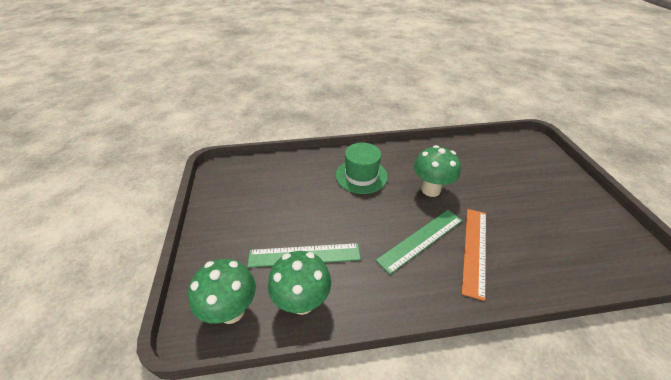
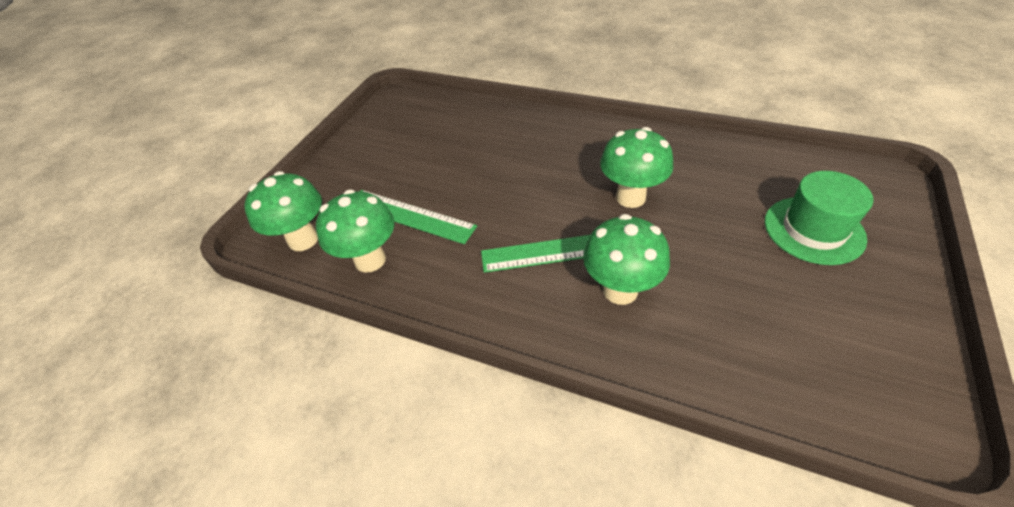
camera: 35 degrees right, 5 degrees up
(361, 176) = (551, 151): green hat -> green hat (813, 230)
(474, 250) = (620, 290): orange ruler -> green mushroom

